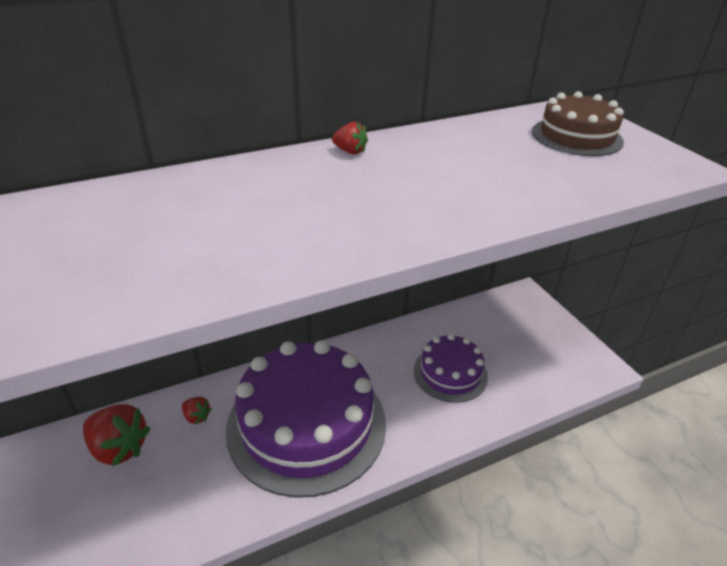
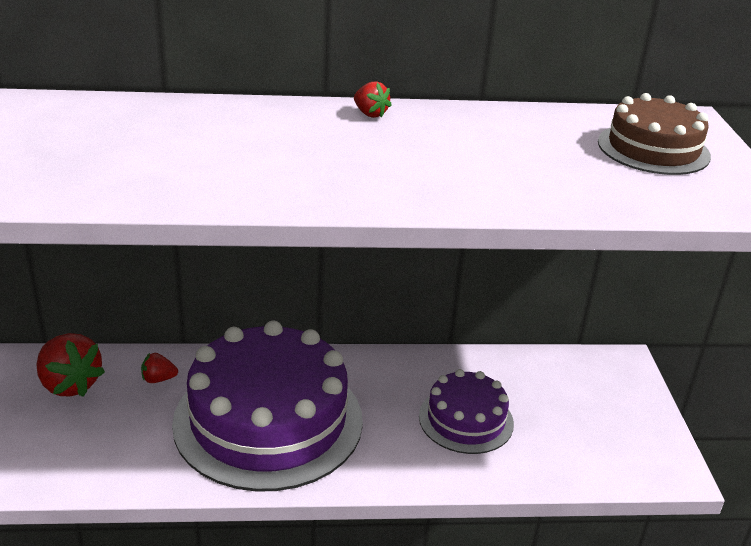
camera: 20 degrees right, 5 degrees down
(197, 417) = (158, 379): red strawberry -> red strawberry turned 120 degrees clockwise

